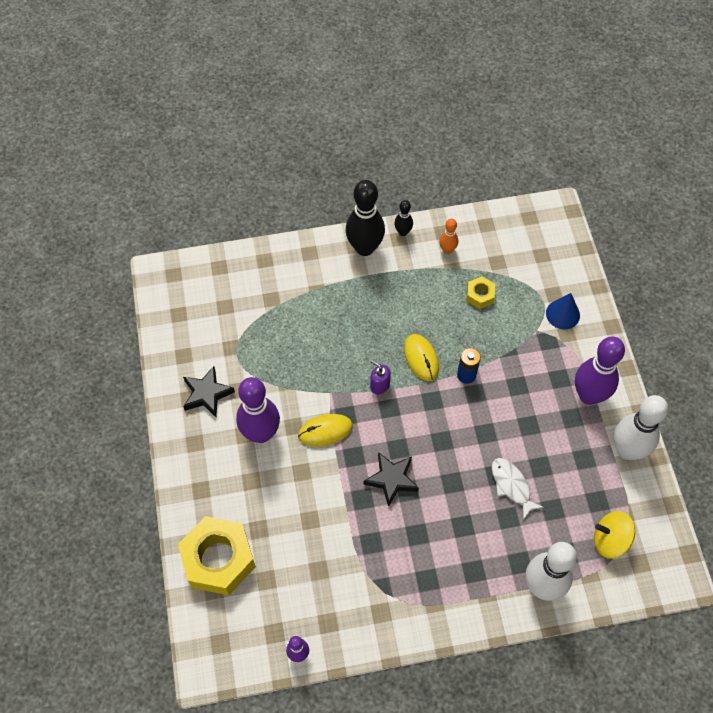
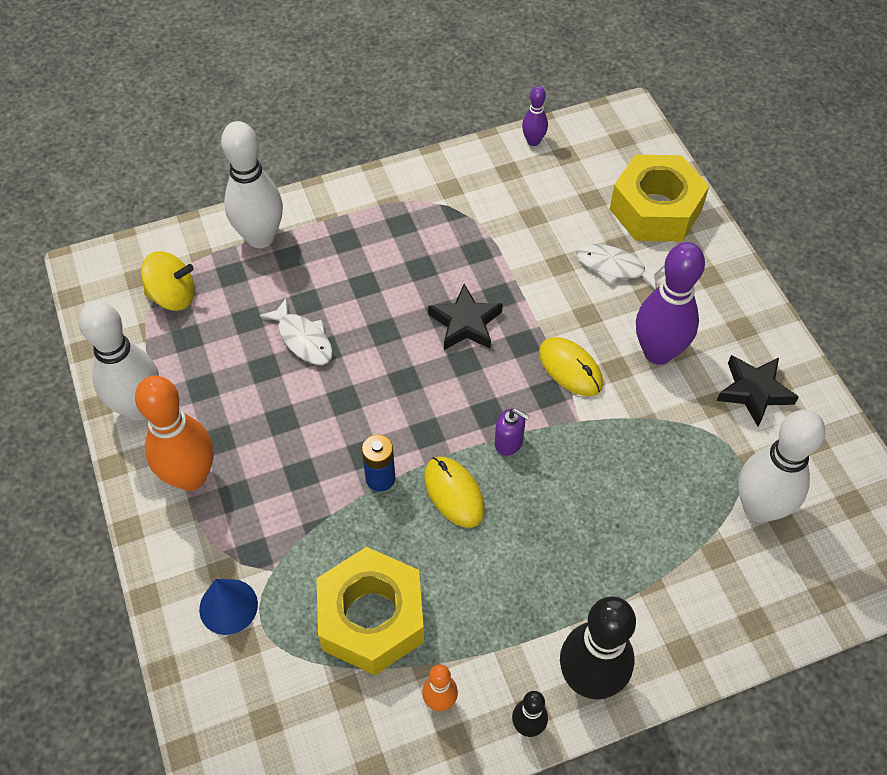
camera: 170 degrees right, 5 degrees down
(236, 320) = (759, 508): none -> white bowling pin
(269, 509) = (614, 267): none -> white fish
(325, 431) = (570, 368): yellow mouse -> yellow mouse turned 75 degrees clockwise
(480, 295) = (372, 618): yellow nut -> yellow nut, size x2.17
(589, 395) = (191, 477): purple bowling pin -> orange bowling pin

